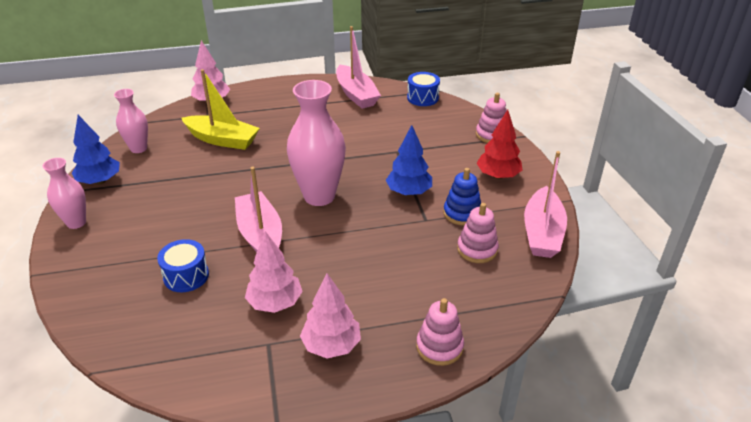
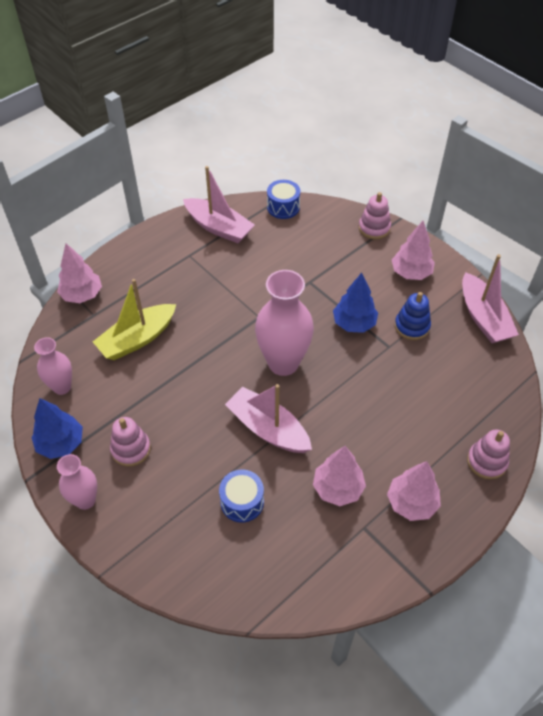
camera: 30 degrees left, 15 degrees up
(222, 140) = (137, 339): yellow boat -> yellow boat turned 150 degrees clockwise
(477, 249) = (448, 357): pink stacking toy -> pink stacking toy (131, 449)
(498, 176) = (411, 273): red tree -> pink tree

